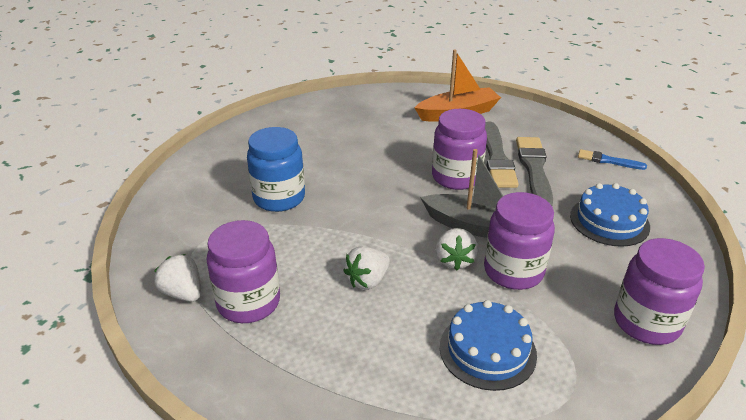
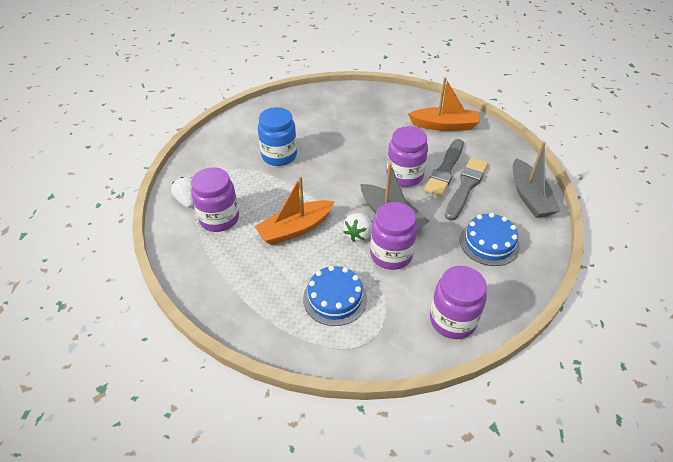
camera: 25 degrees right, 10 degrees up
(367, 280) = (295, 229): white strawberry -> orange boat
(608, 161) = (529, 197): blue brush -> grey boat

